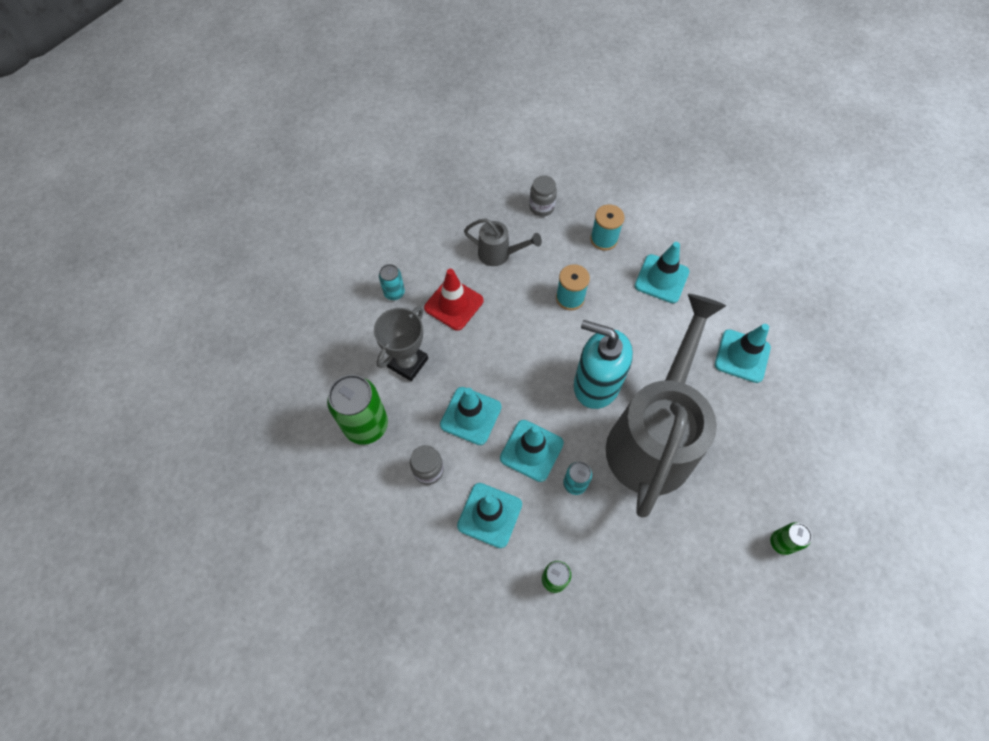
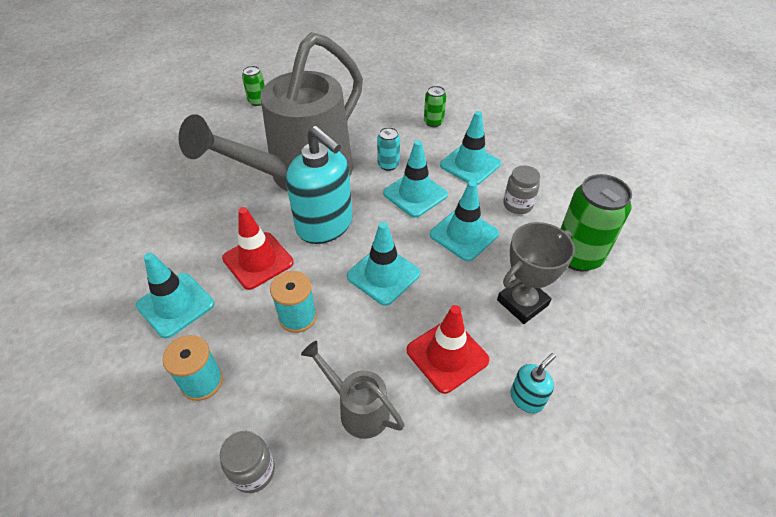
camera: 160 degrees left, 15 degrees down
(394, 293) = (527, 398): turquoise can -> turquoise soap dispenser
(629, 332) = (258, 260): none -> red traffic cone
(742, 356) = (168, 208): turquoise traffic cone -> turquoise traffic cone (383, 275)

